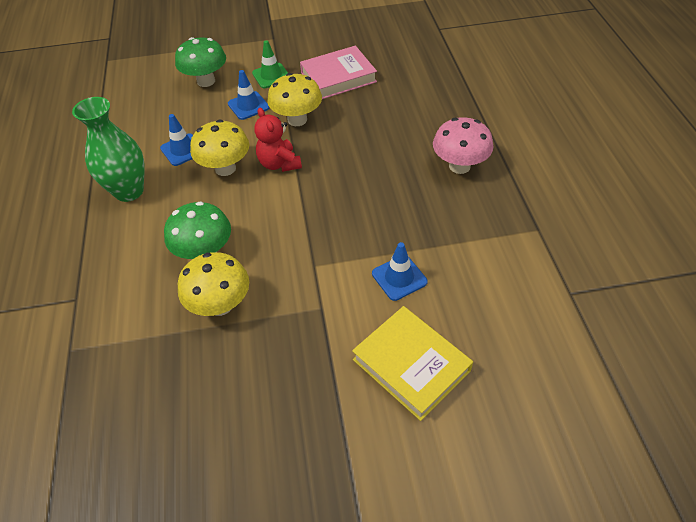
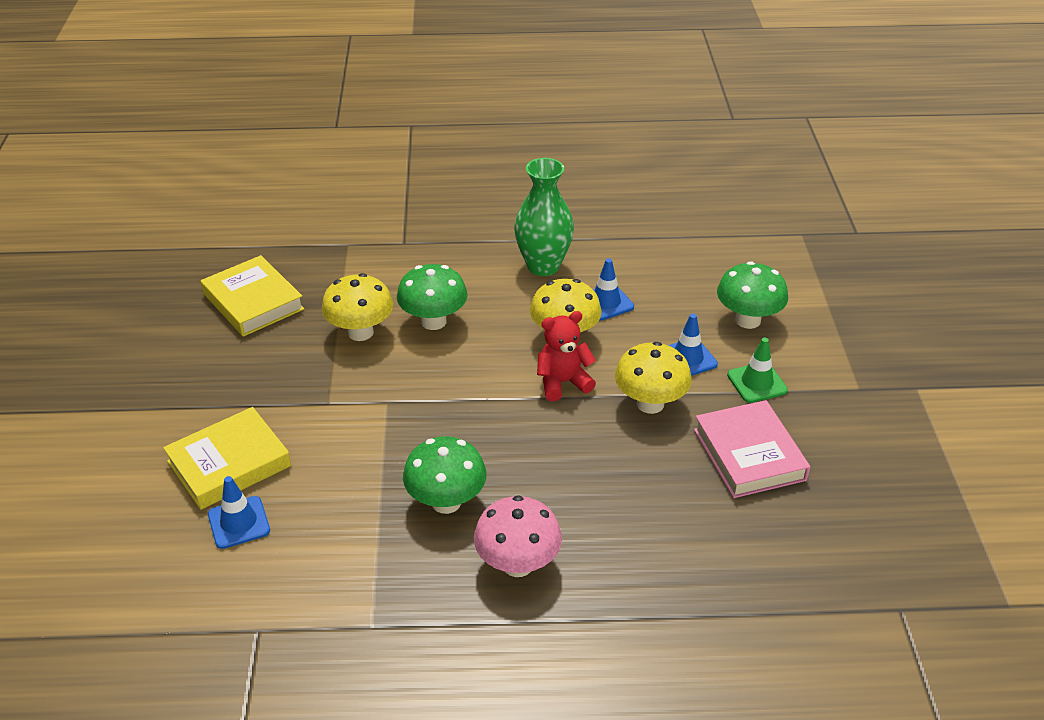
camera: 95 degrees right, 10 degrees down
(167, 417) = (253, 302): none -> yellow book
(399, 278) = (343, 470): blue traffic cone -> blue traffic cone (239, 522)
(415, 209) = (446, 502): none -> green mushroom

